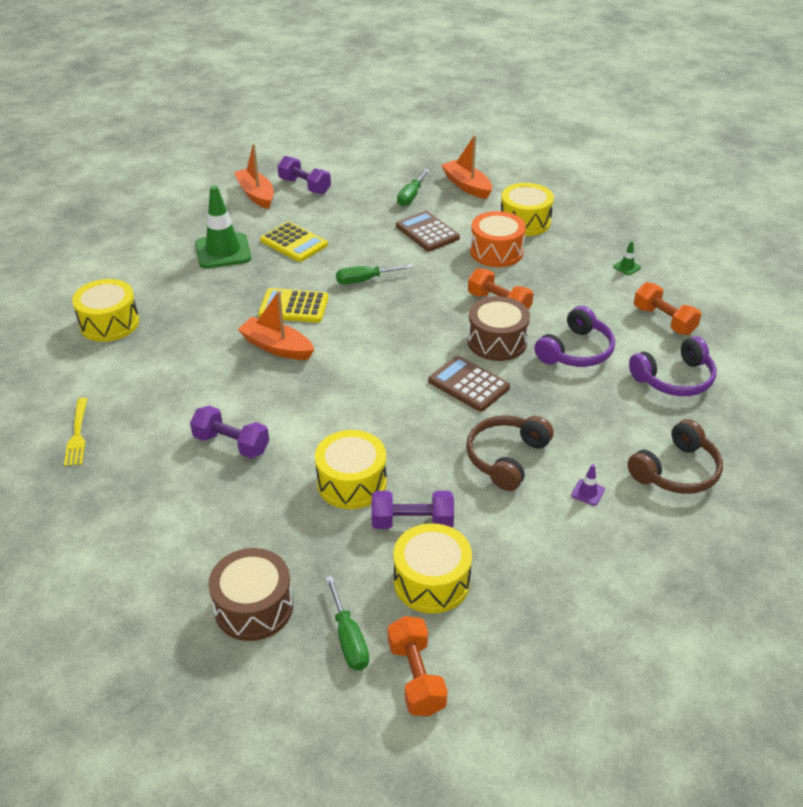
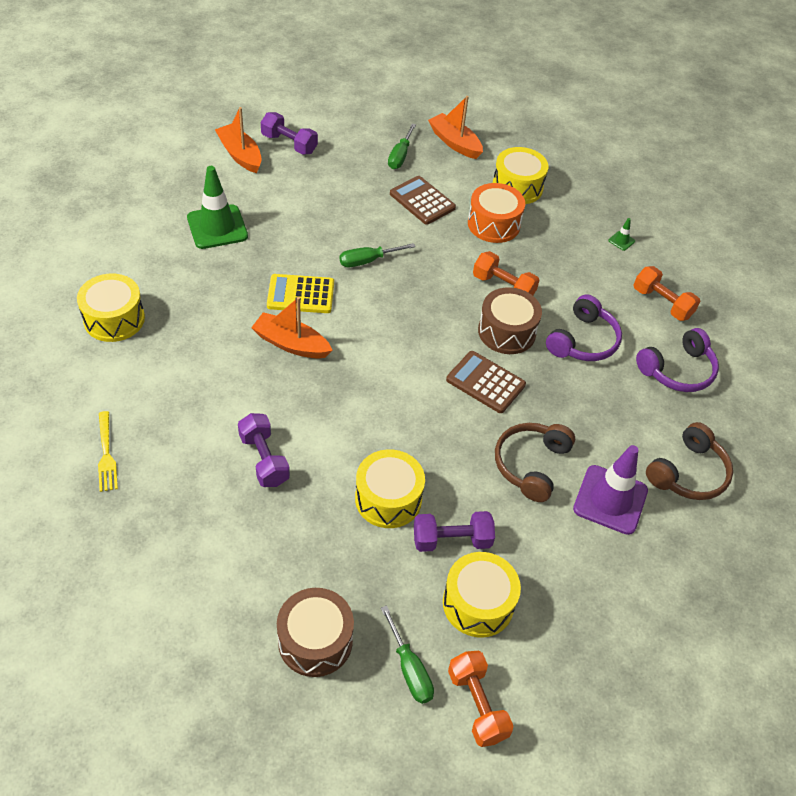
camera: 10 degrees left, 10 degrees up
(231, 444) = (264, 459): purple dumbbell -> purple dumbbell turned 45 degrees clockwise
(294, 243) = (289, 216): yellow calculator -> none
(587, 492) = (610, 500): purple traffic cone -> purple traffic cone, size x2.47

